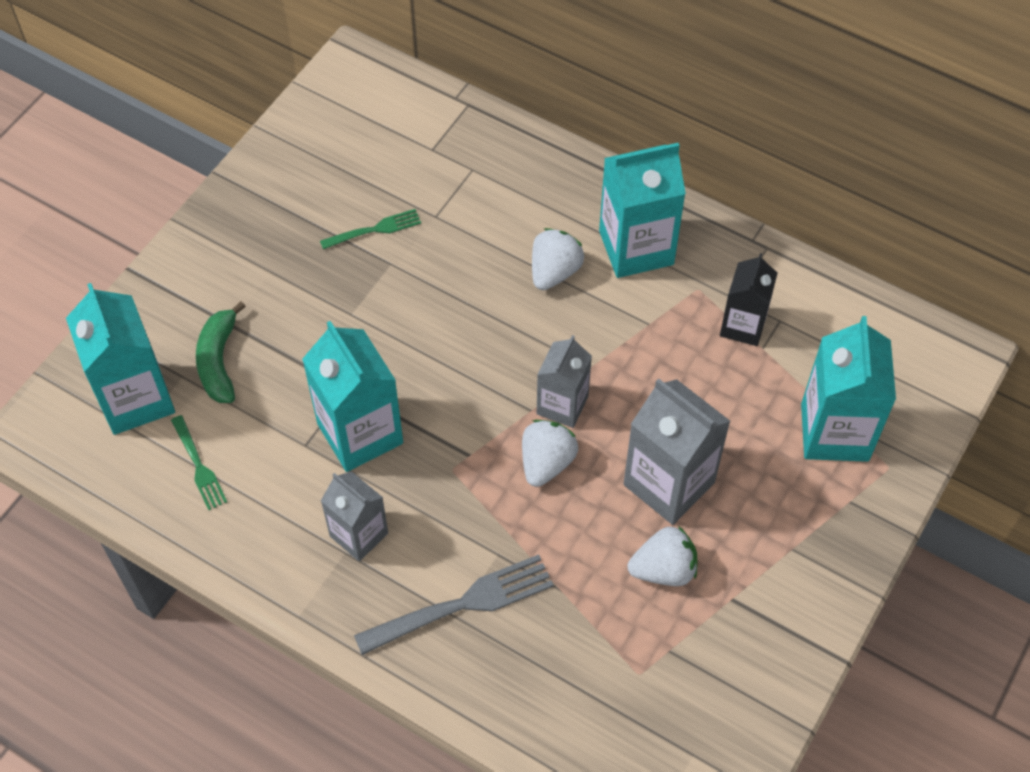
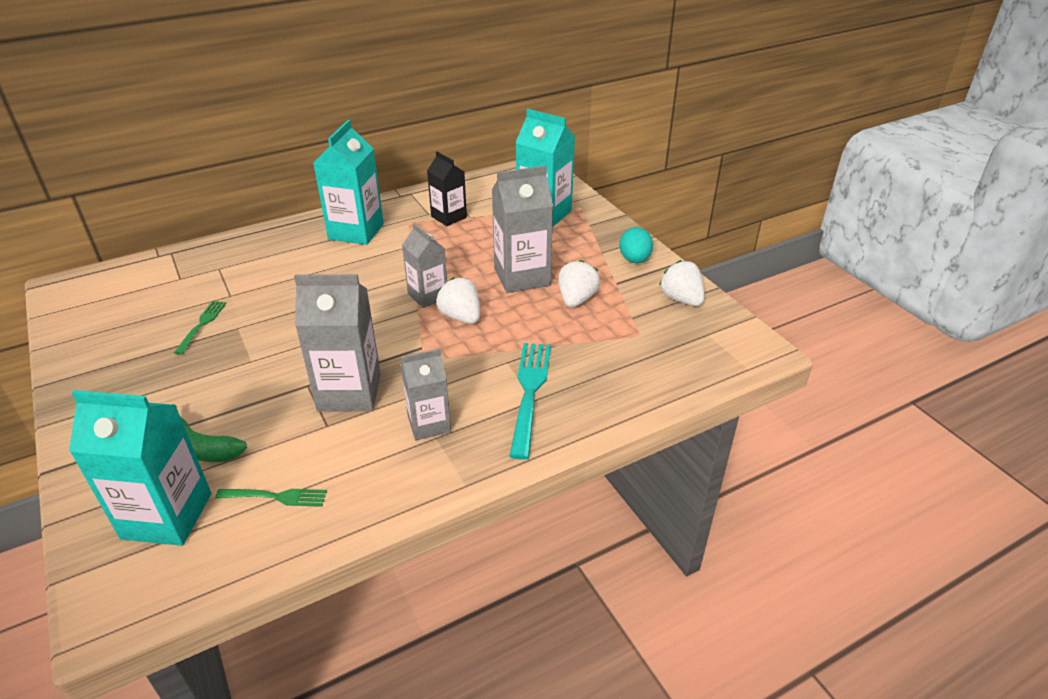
camera: 60 degrees left, 20 degrees down
(360, 433) = (349, 392): turquoise carton -> grey carton
(461, 605) = (530, 393): grey fork -> turquoise fork
(554, 272) = (333, 265): white strawberry -> white strawberry (681, 299)
(801, 597) = (634, 260): none -> turquoise egg

